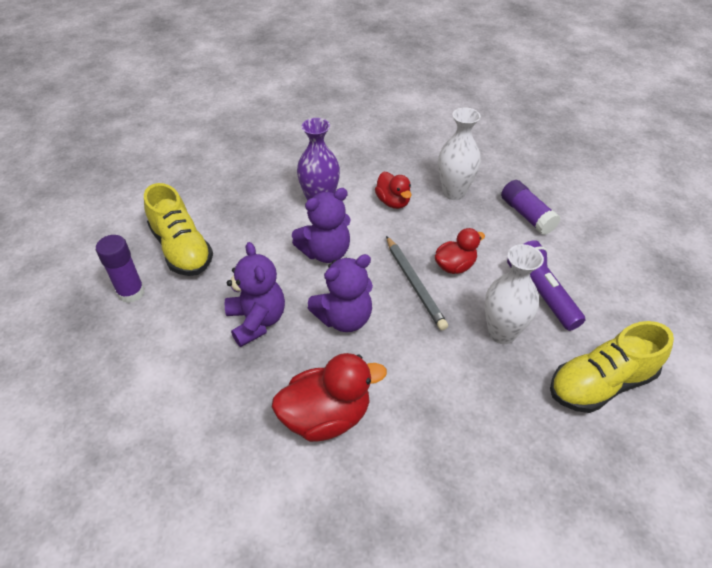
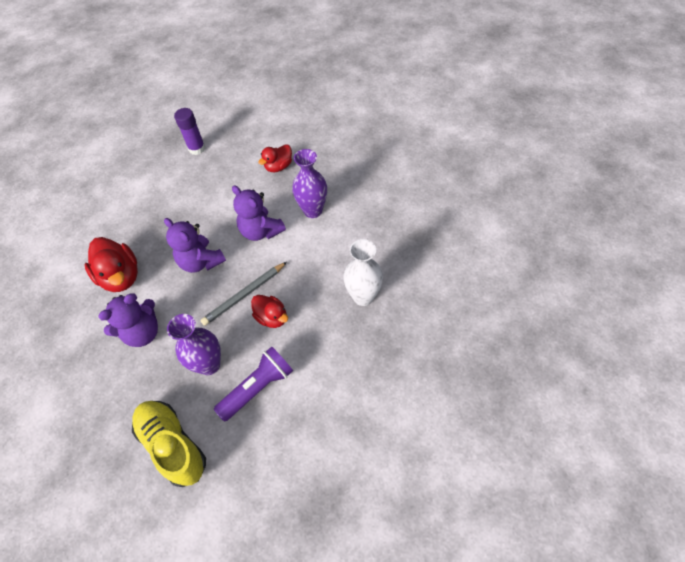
camera: 75 degrees right, 10 degrees up
(182, 249) = (240, 155): yellow shoe -> none
(257, 321) = (188, 216): purple teddy bear -> purple teddy bear (142, 332)
(393, 202) = (333, 256): red duck -> red duck (278, 167)
(502, 333) = (209, 364): white vase -> purple vase
(527, 215) = (355, 361): purple glue stick -> none

